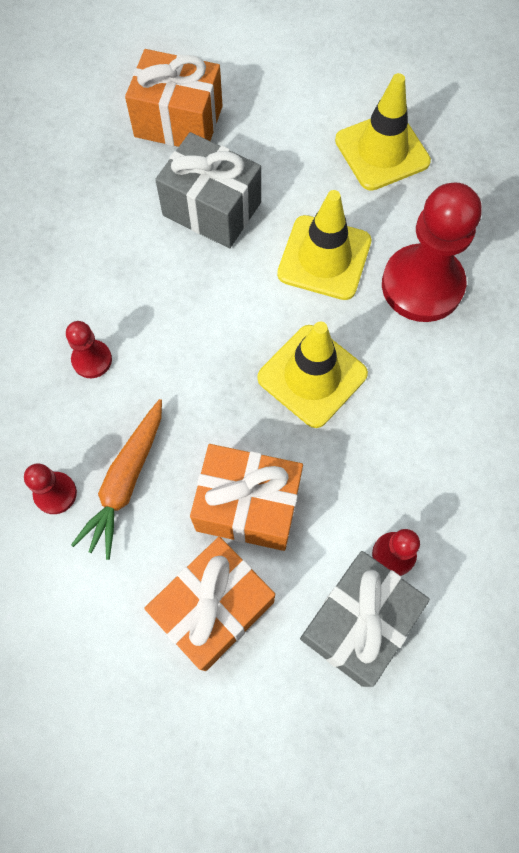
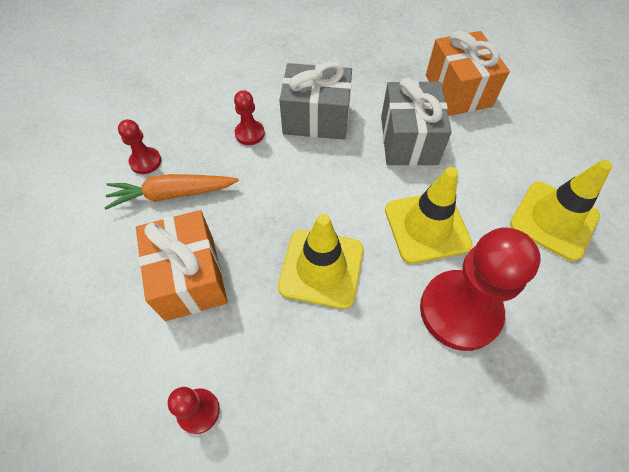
camera: 60 degrees right, 10 degrees down
(214, 608) = (99, 295): orange gift -> none
(357, 622) = (125, 410): grey gift -> grey gift (316, 118)

